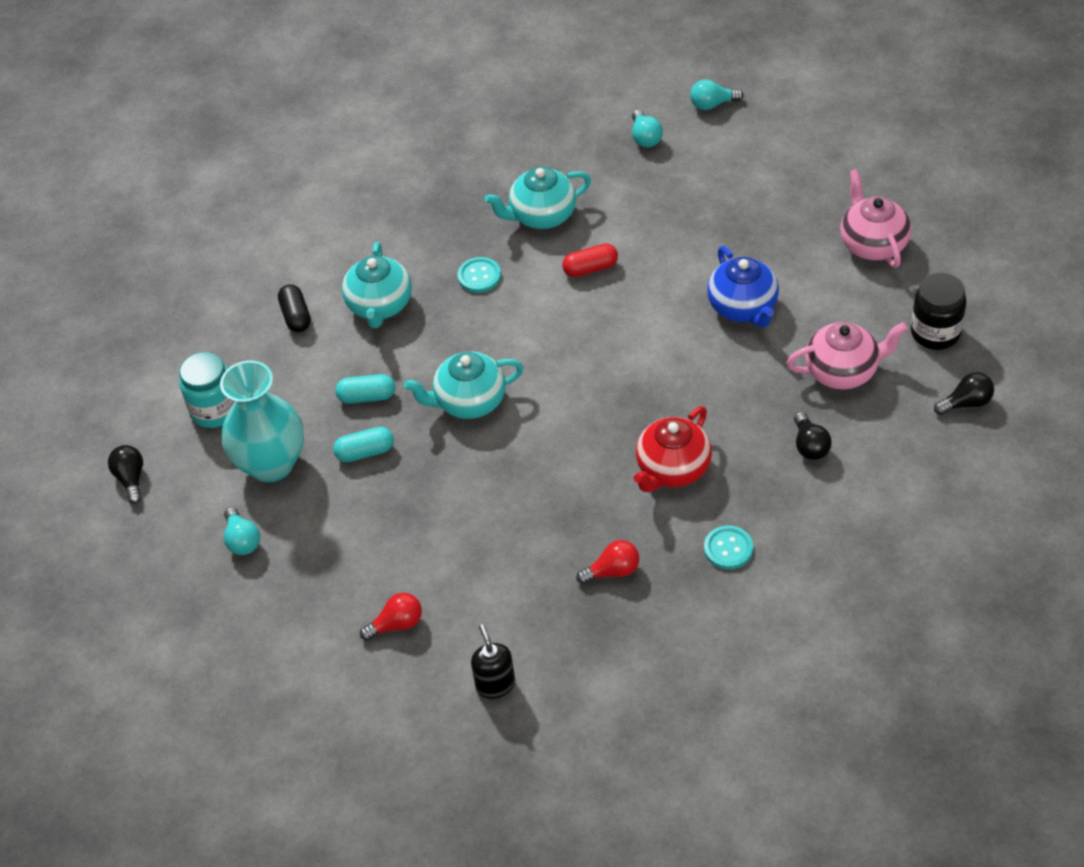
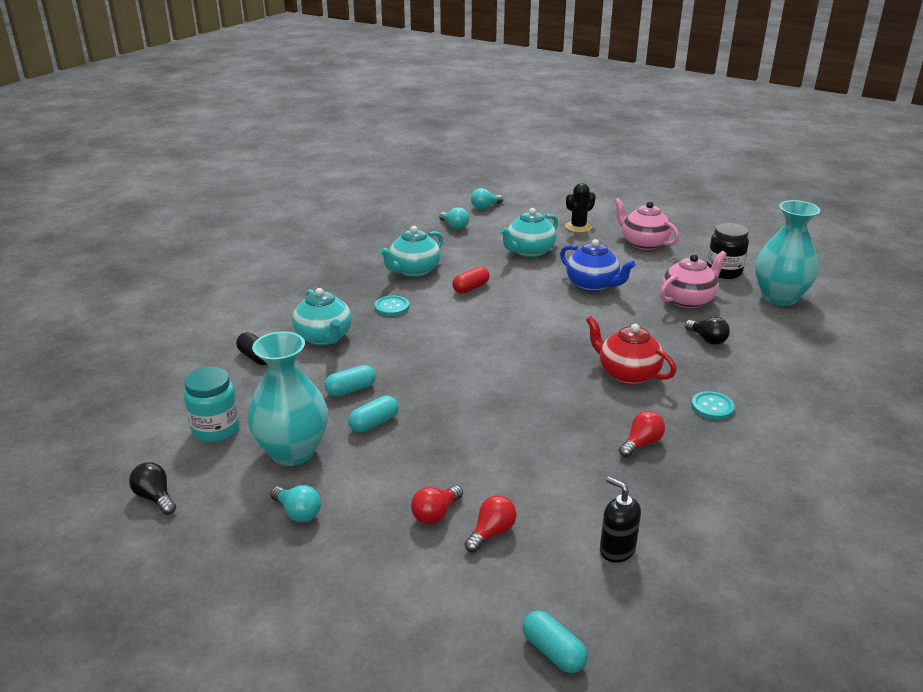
camera: 30 degrees left, 20 degrees down
(360, 585) = (435, 514): none -> red light bulb
(372, 760) = (553, 652): none -> turquoise capsule
(469, 401) = (438, 373): turquoise teapot -> turquoise teapot (529, 251)
(672, 469) = (627, 374): red teapot -> red teapot turned 120 degrees clockwise
(809, 184) = (578, 227): none -> black cactus
(966, 403) = (779, 297): black light bulb -> turquoise vase

